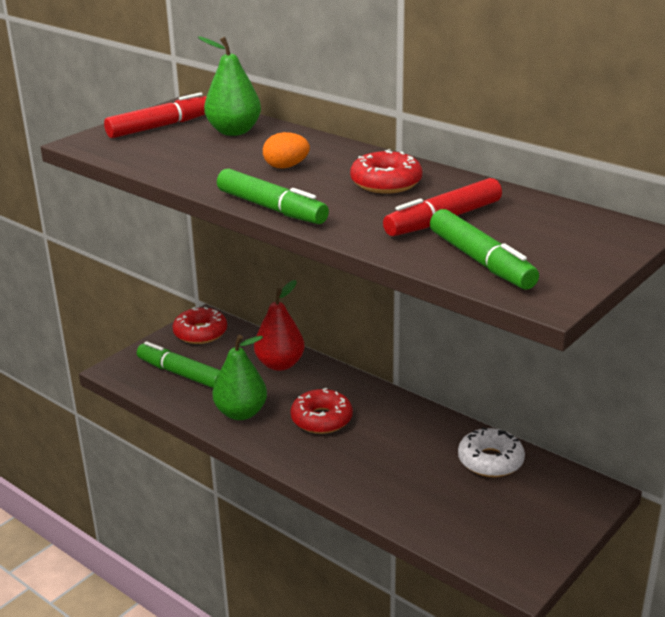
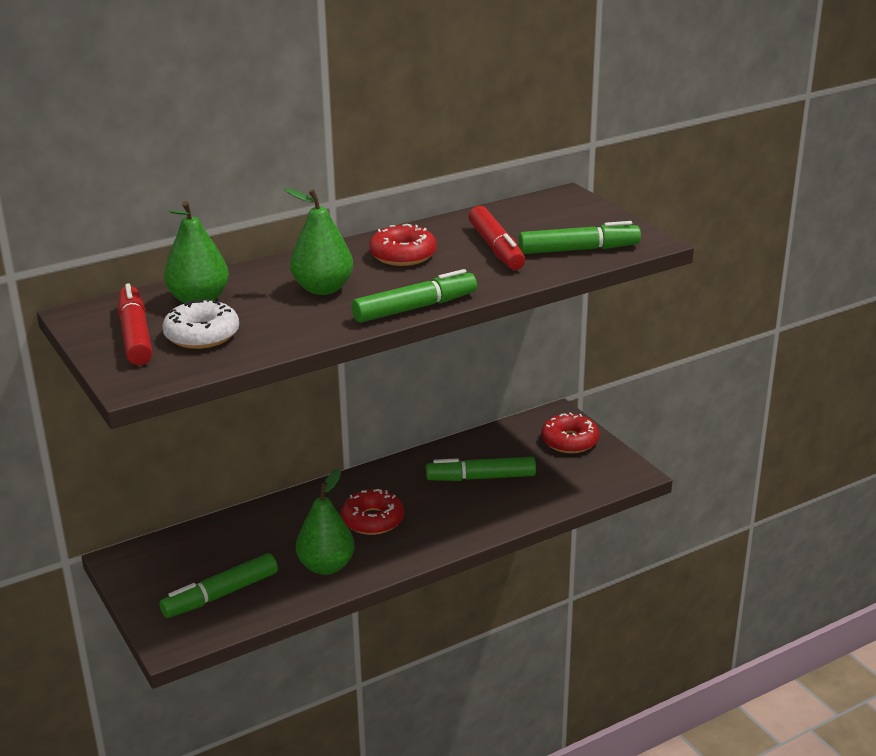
camera: 70 degrees left, 0 degrees up
(200, 333) = (147, 568): red donut -> red donut (569, 441)
(280, 364) = (258, 526): red pear -> none
(286, 167) = (323, 289): orange egg -> green pear
(432, 466) = (481, 478): none -> green marker
(490, 461) = (491, 449): white donut -> white donut (202, 335)

